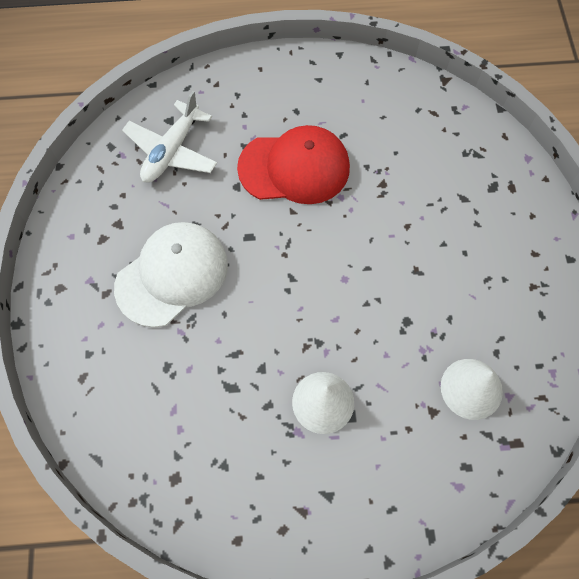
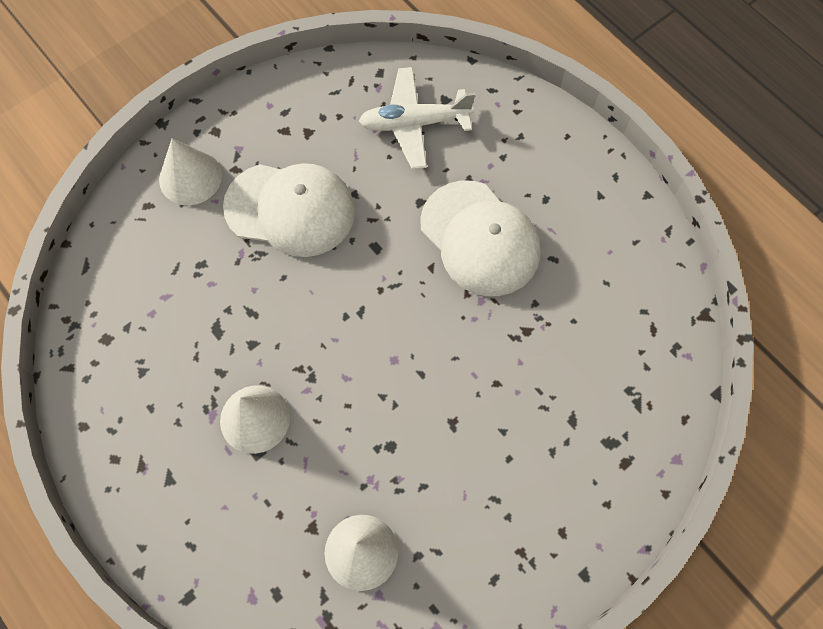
camera: 55 degrees right, 0 degrees up
(84, 330) = (190, 177): none -> white cone
(294, 168) = (480, 238): red cap -> white cap

